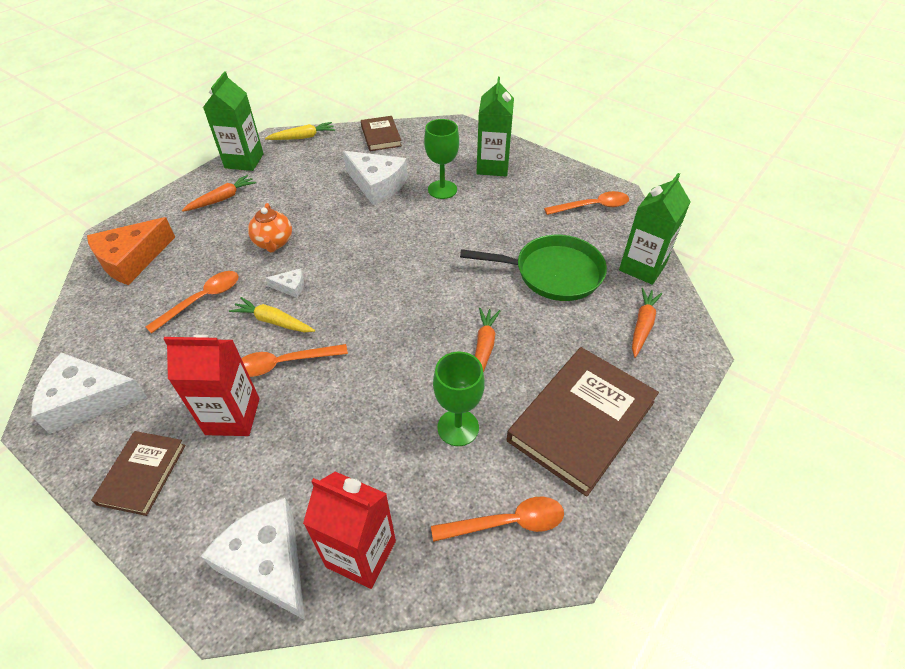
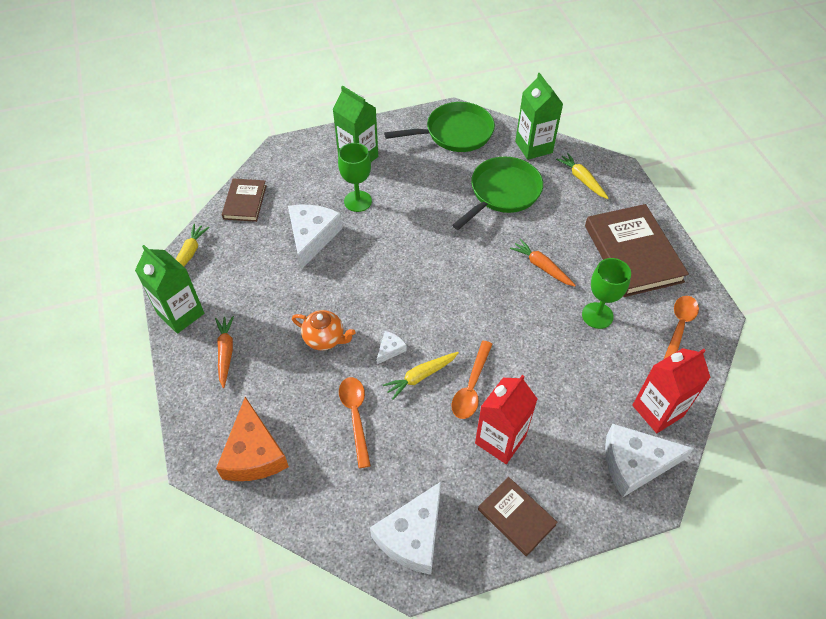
camera: 55 degrees left, 5 degrees up
(377, 184) = (312, 237): white cheese -> white cheese turned 60 degrees counterclockwise
(381, 136) = (245, 202): brown book -> brown book turned 75 degrees clockwise
(592, 206) = (455, 133): orange spoon -> green pan
(642, 325) = (582, 179): orange carrot -> yellow carrot

